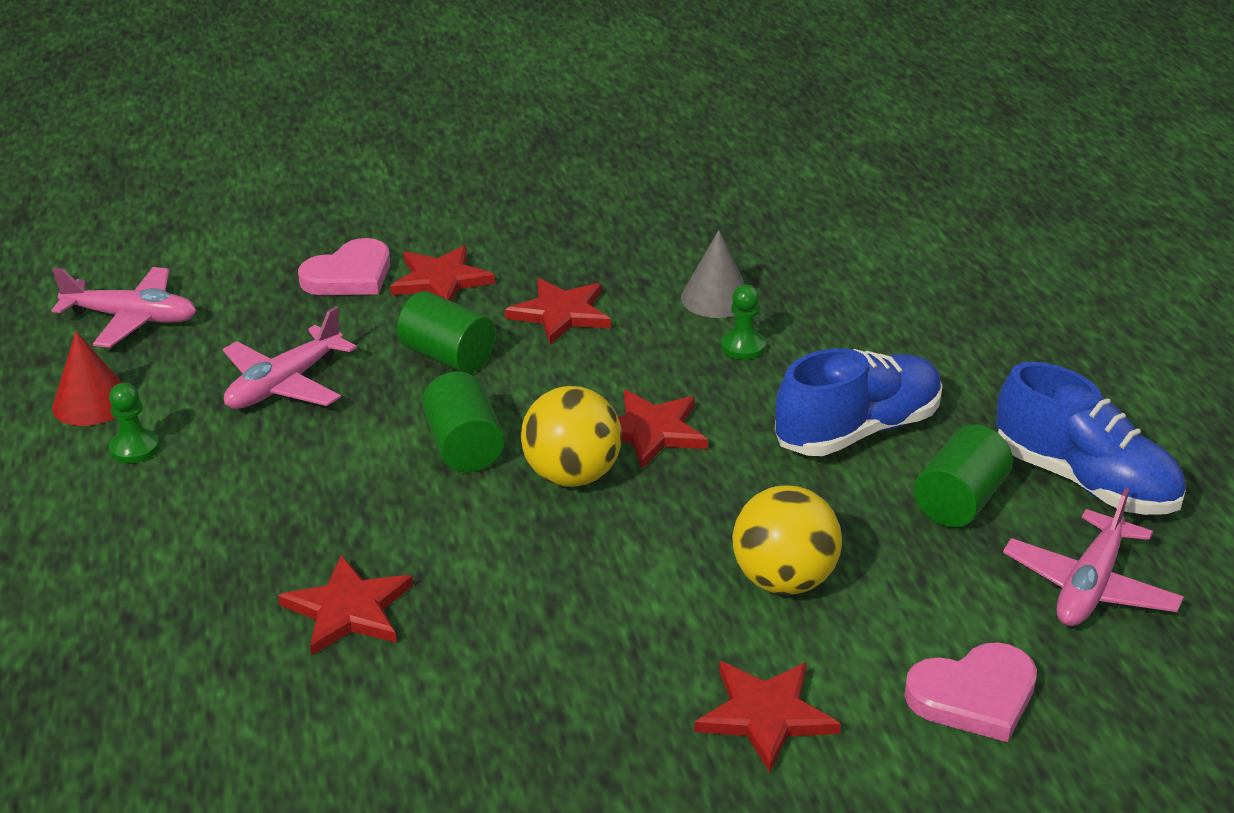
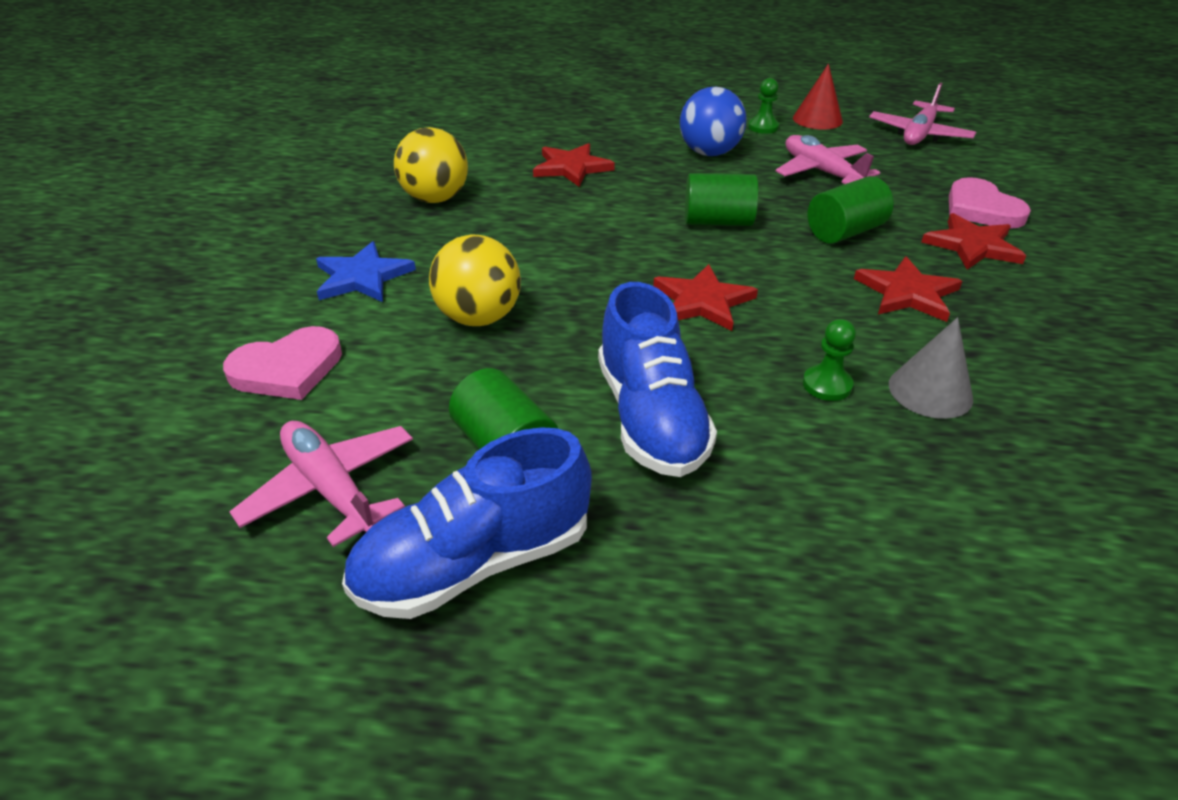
camera: 110 degrees right, 5 degrees up
(249, 485) = (709, 153): none -> blue ball
(571, 475) = (661, 256): yellow ball -> yellow ball (435, 198)
(765, 715) = (362, 277): red star -> blue star
(974, 696) = (287, 369): pink heart -> pink heart turned 120 degrees counterclockwise

